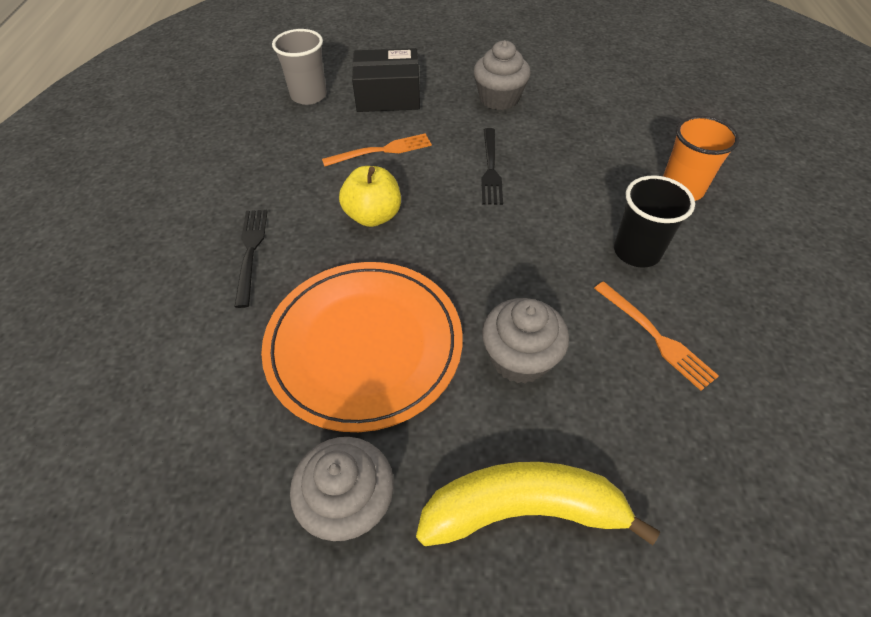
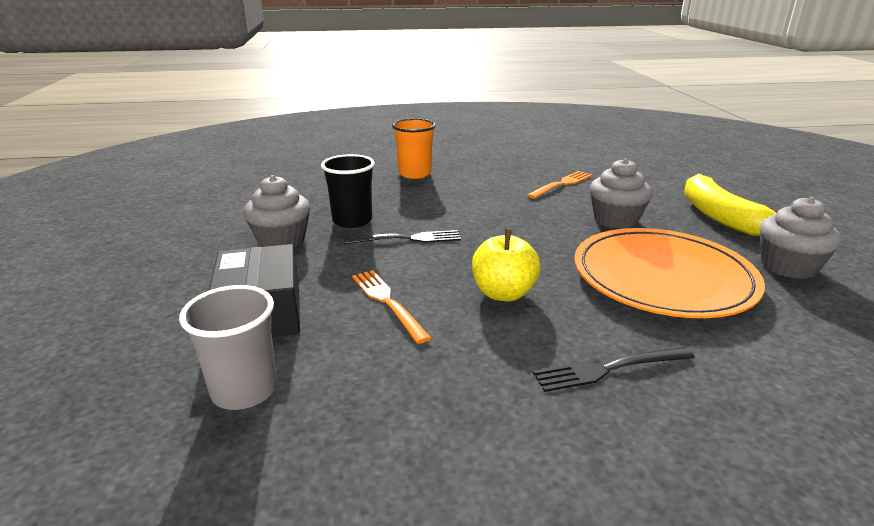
camera: 100 degrees left, 25 degrees down
(636, 251) = (488, 187): black cup -> black cup (352, 221)

